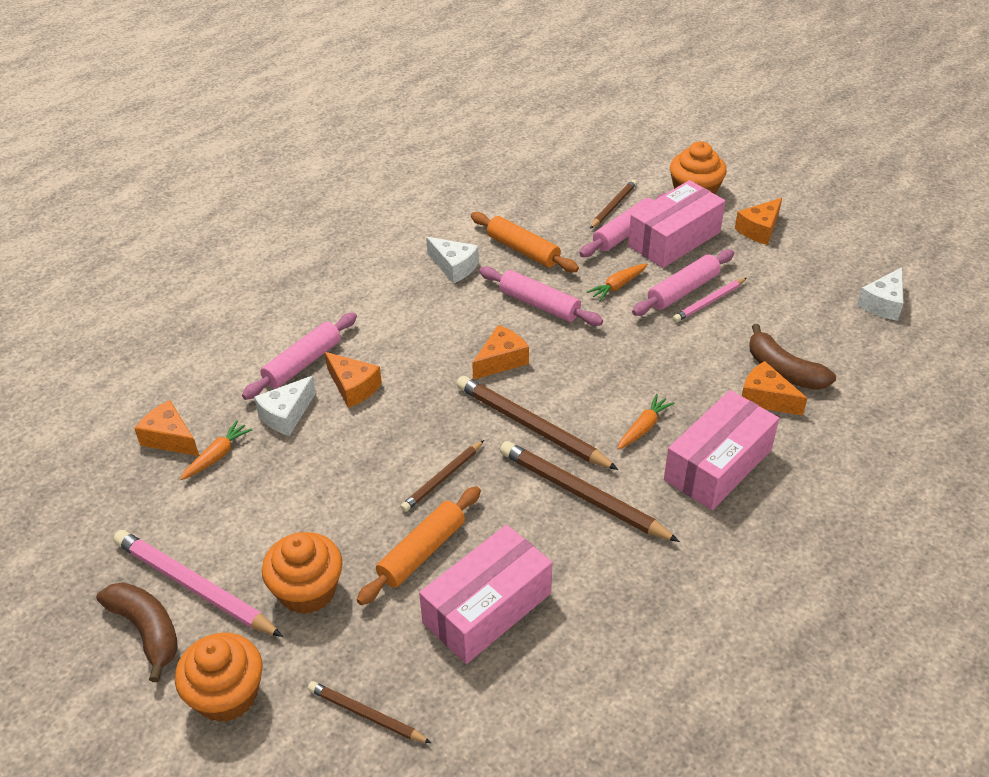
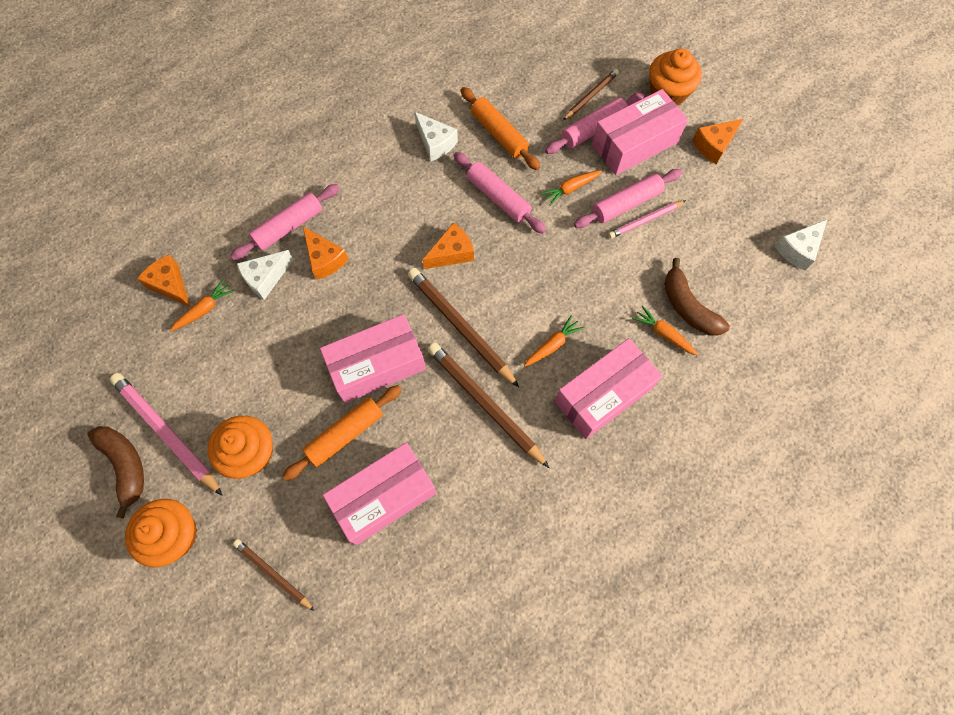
camera: 10 degrees right, 25 degrees up
(442, 478) = (377, 366): brown pencil -> pink box
(766, 398) = (663, 334): orange cheese -> orange carrot

